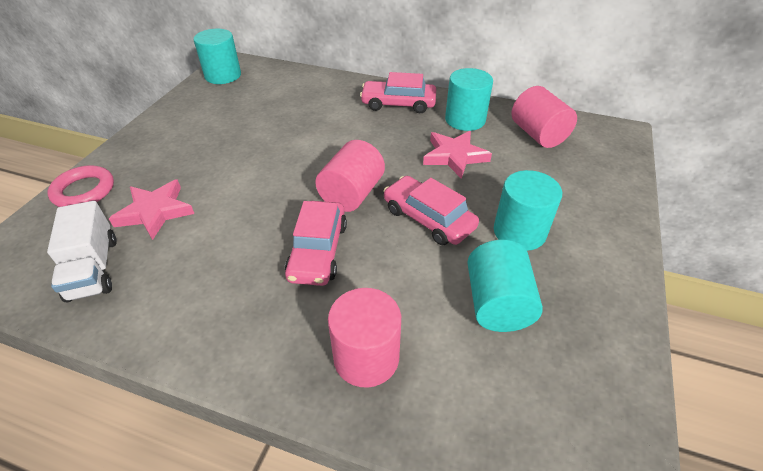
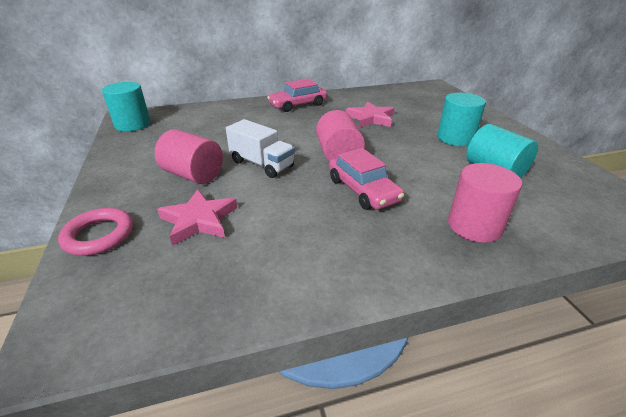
camera: 35 degrees left, 10 degrees down
(93, 268) = (195, 279): white truck -> white truck (262, 164)
(428, 218) = (402, 150): pink car -> none
(465, 120) = (350, 101): turquoise cylinder -> none
(538, 134) = (399, 97): pink cylinder -> pink cylinder (193, 175)

